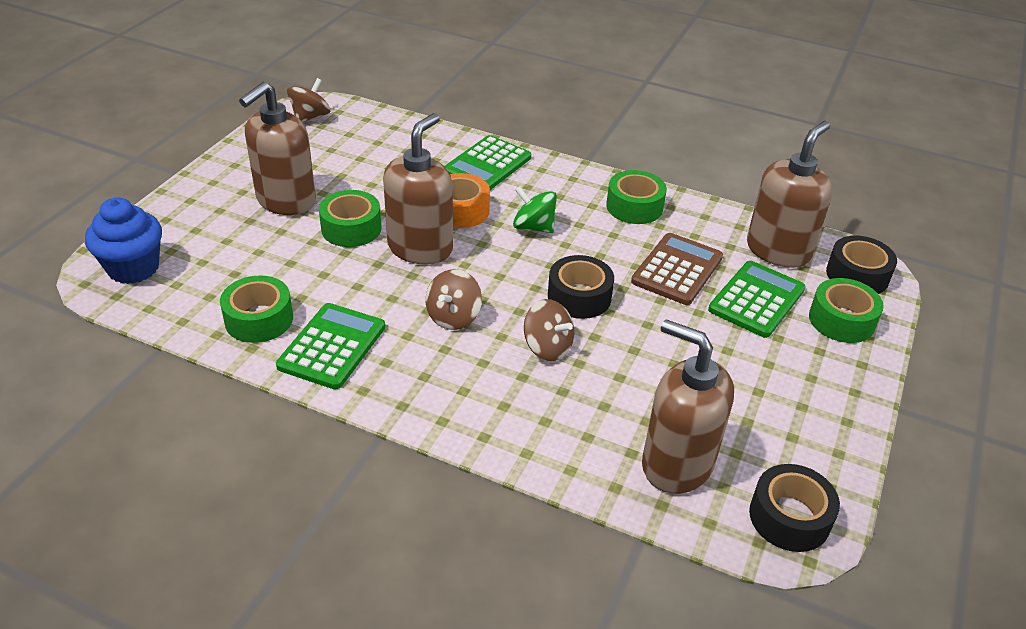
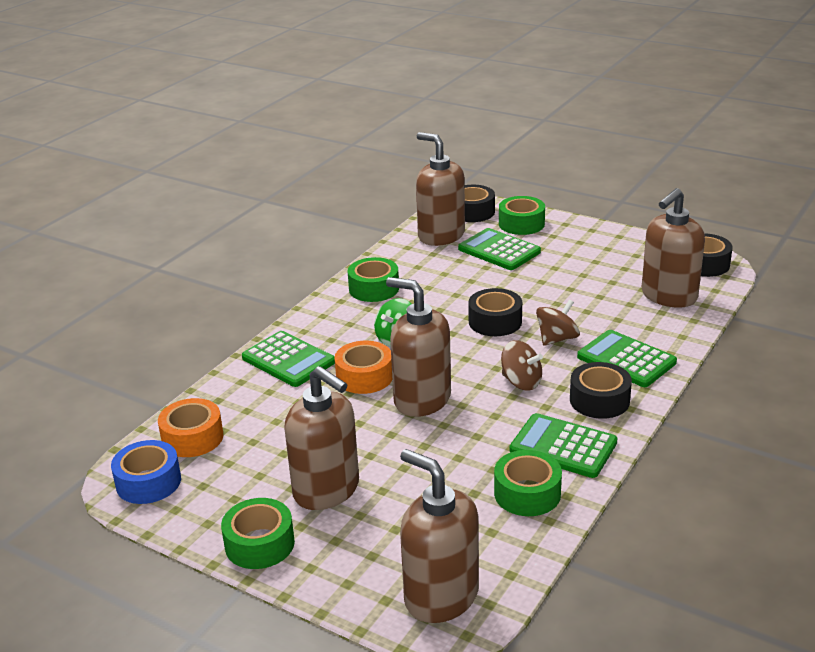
camera: 80 degrees left, 10 degrees down
(133, 268) = (441, 596): blue cupcake -> brown soap dispenser
(310, 117) = (148, 482): brown spinning top -> blue tape
(351, 228) = (385, 442): green tape -> green tape (259, 544)
(367, 129) = (192, 438): none -> orange tape
(417, 379) = (599, 400): none -> black tape
(506, 408) = (626, 360): none -> green calculator
(677, 270) = (462, 277): brown calculator -> none

